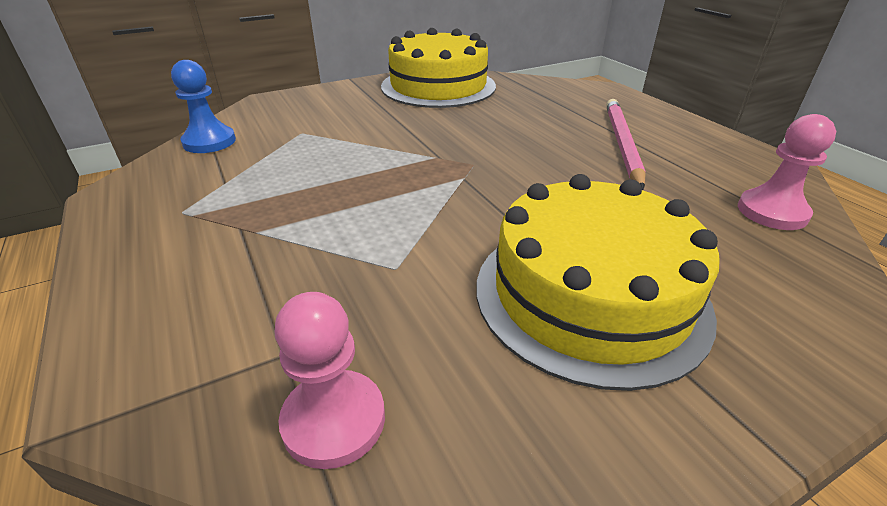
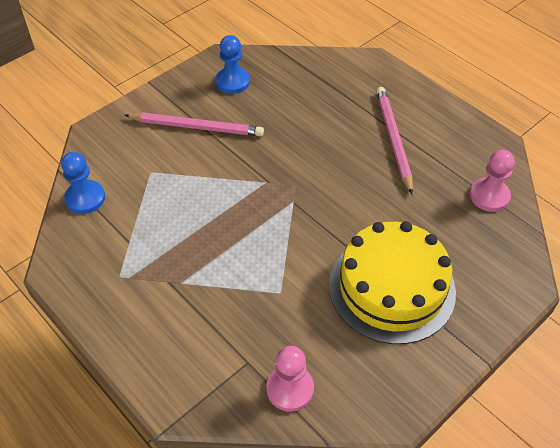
camera: 15 degrees left, 15 degrees up
(379, 109) = (197, 127): none -> pink pencil
(438, 86) = (232, 82): yellow cake -> blue pawn

